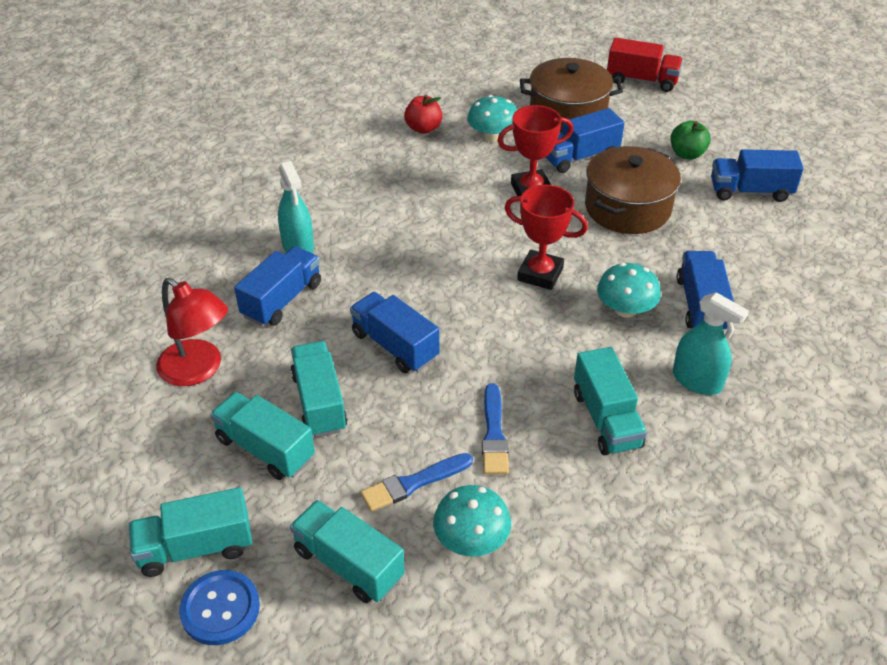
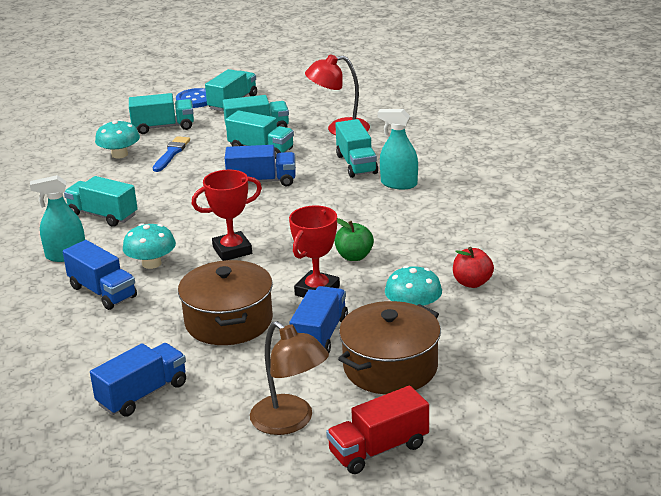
camera: 135 degrees right, 15 degrees down
(282, 300) = (356, 164): blue truck -> turquoise truck
(494, 434) = (156, 183): blue brush -> none
(672, 120) = (290, 422): none -> brown lamp
(687, 154) = (235, 395): green apple -> green apple (354, 256)

